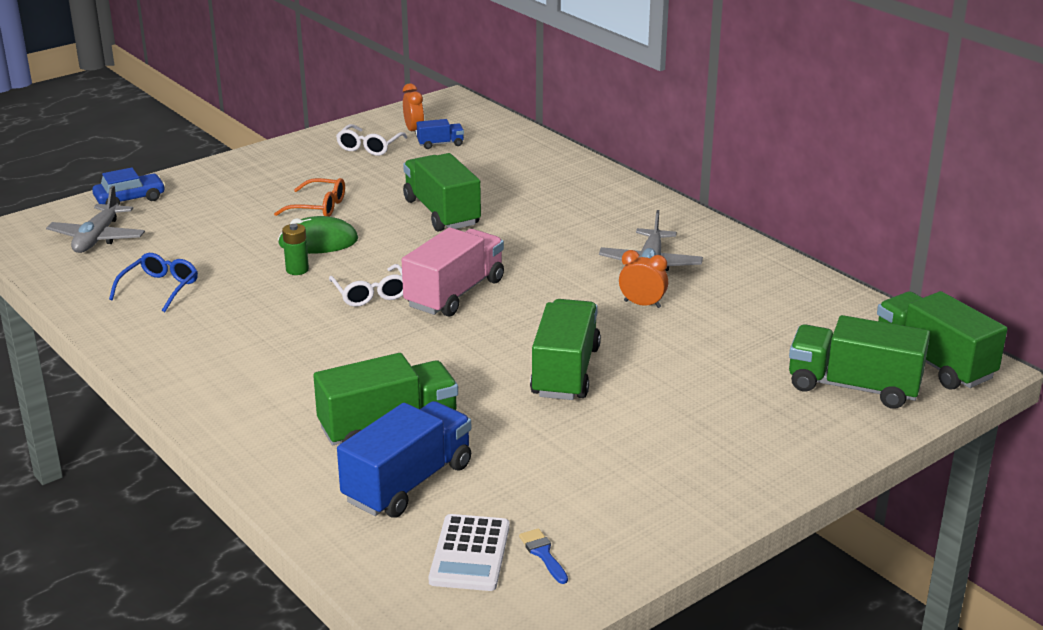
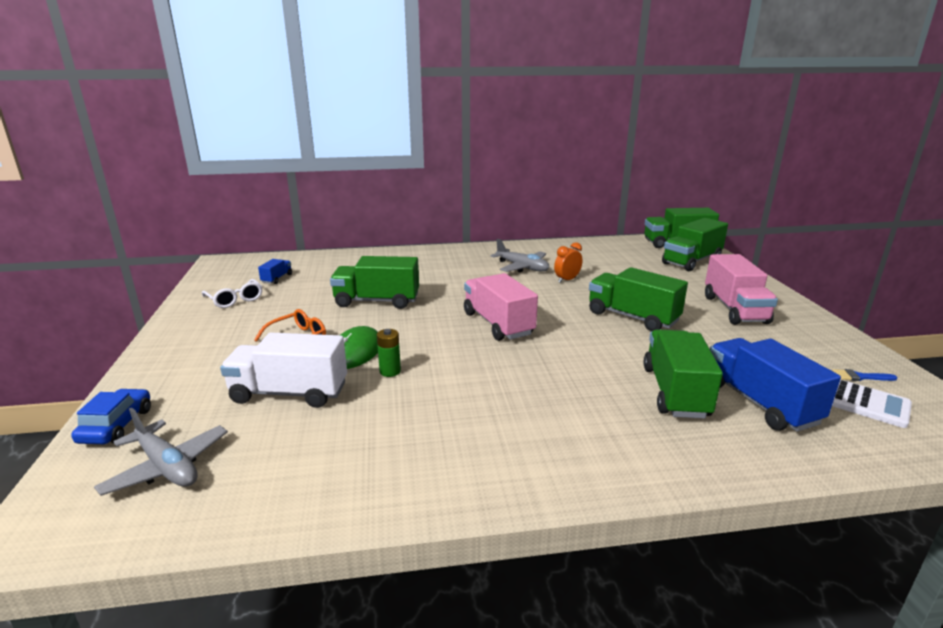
camera: 60 degrees left, 5 degrees down
(160, 288) = (334, 449): blue glasses -> none
(223, 241) = (289, 393): none -> white truck
(371, 294) = (465, 352): white glasses -> none
(414, 131) = (241, 281): orange clock -> none
(679, 444) = (734, 309): none -> pink truck

